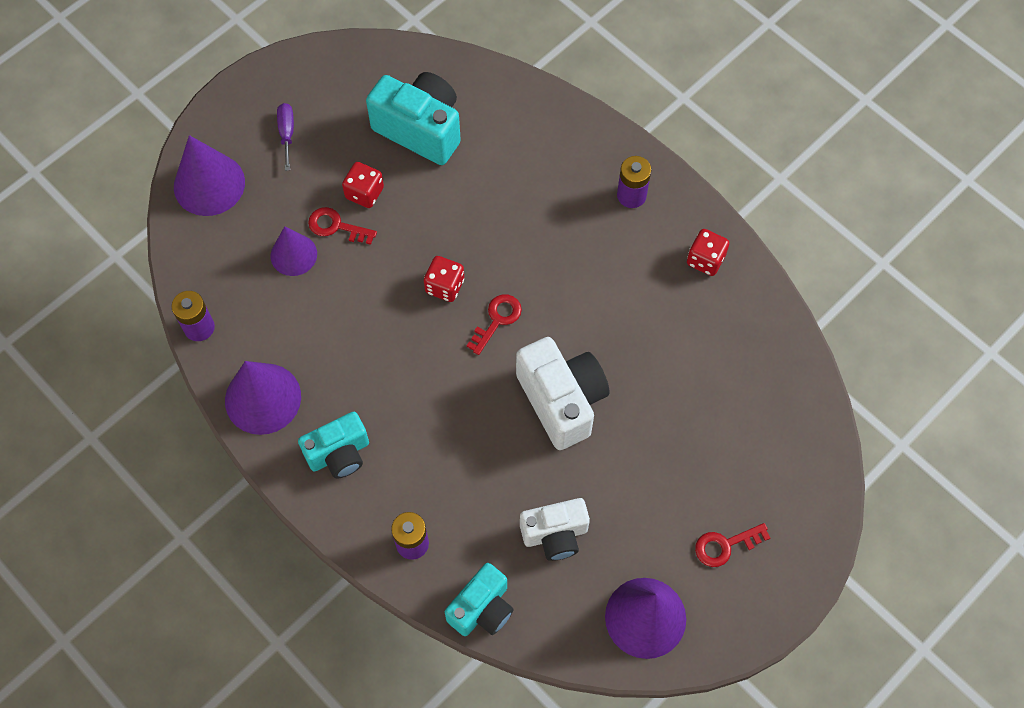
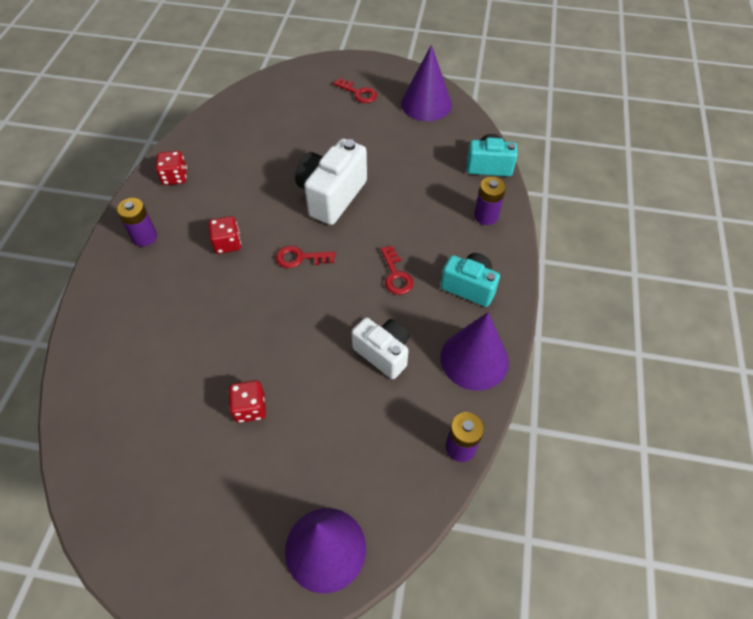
camera: 125 degrees left, 10 degrees down
(287, 133) = (226, 517): purple screwdriver -> none
(293, 254) = (344, 422): purple cone -> none
(336, 226) = (296, 408): red key -> red key (396, 275)
(420, 129) = (159, 406): turquoise camera -> none
(445, 286) = (296, 302): red dice -> red dice (227, 243)
(555, 534) = (417, 158): white camera -> white camera (383, 353)

